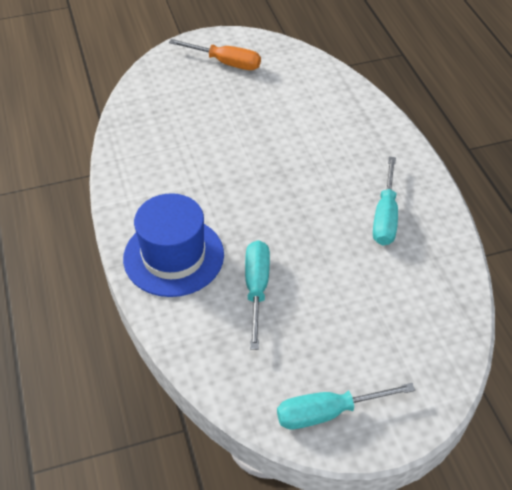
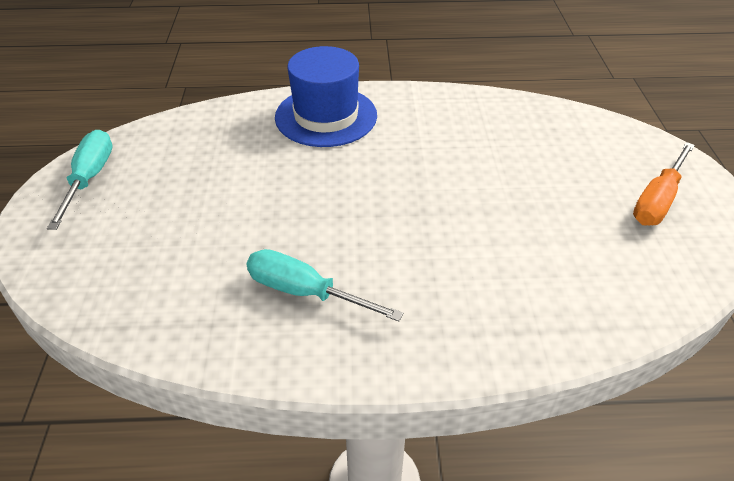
camera: 105 degrees right, 5 degrees down
(256, 288) = (256, 160): turquoise screwdriver -> none

